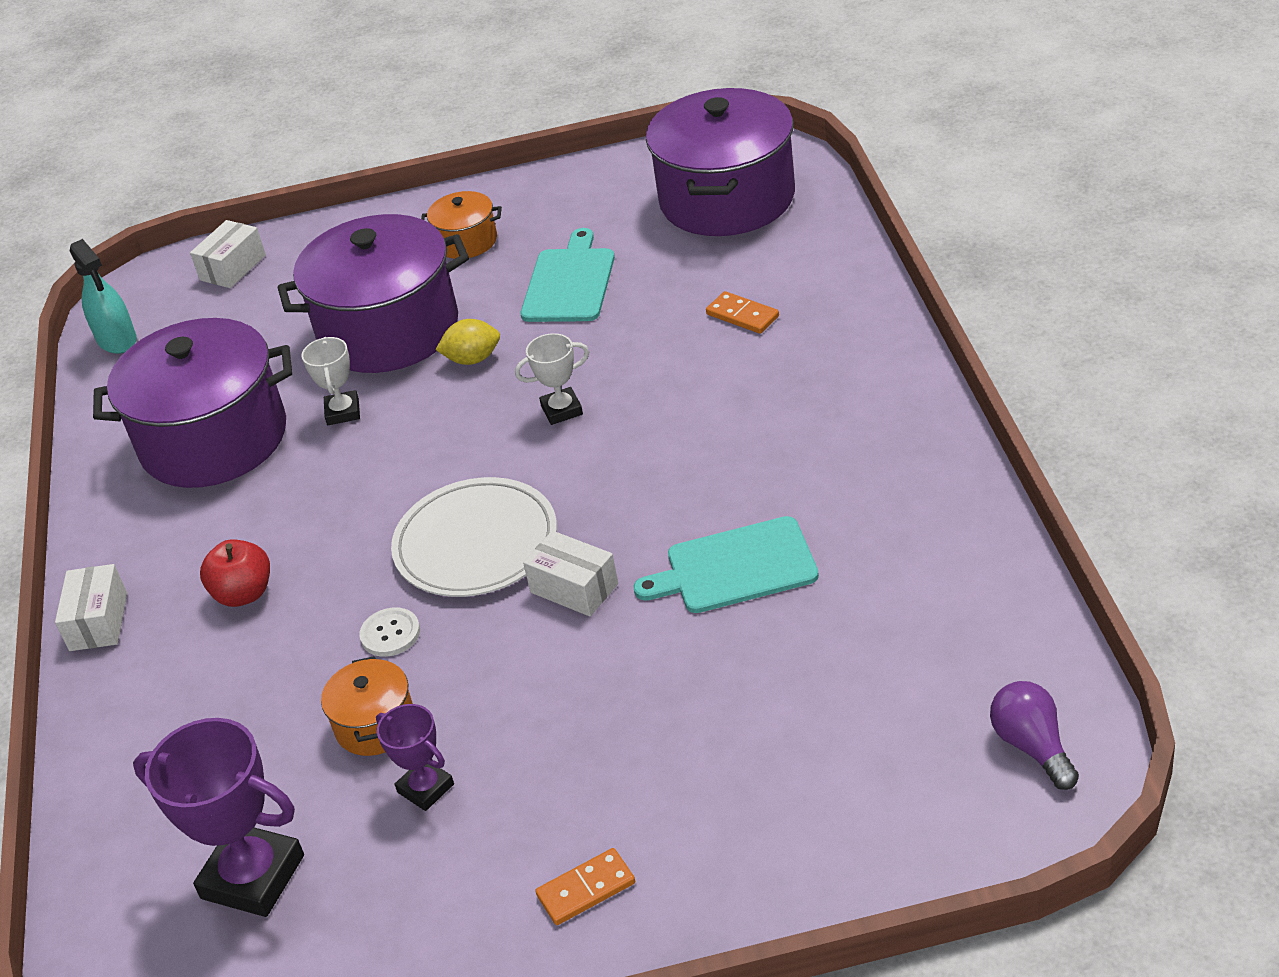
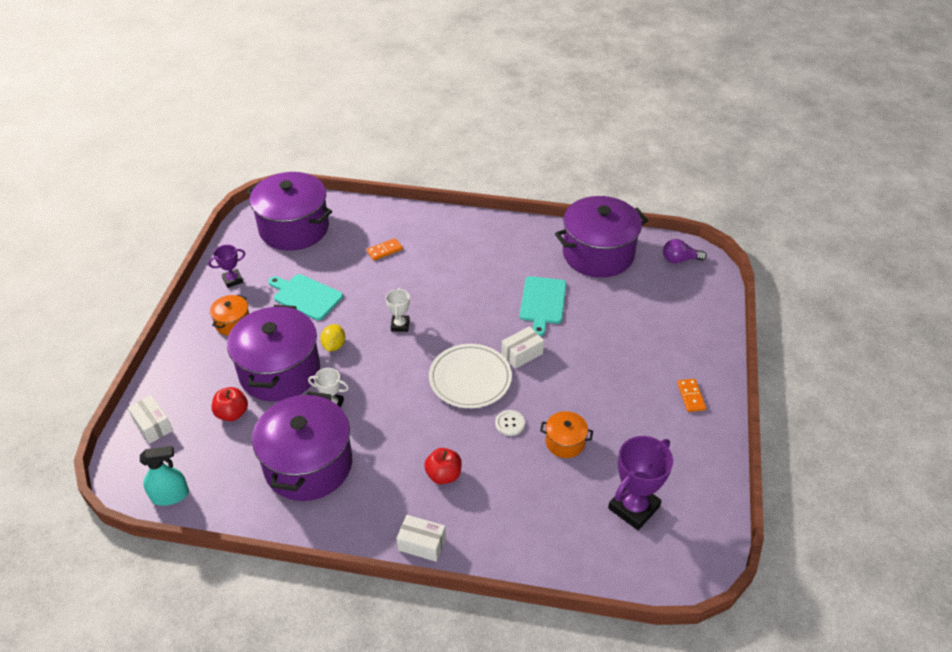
camera: 75 degrees left, 5 degrees up
(284, 324) = (232, 413): none -> red apple
(425, 788) = (612, 433): purple trophy -> purple trophy (232, 280)
(947, 600) = (598, 254): none -> purple pot

